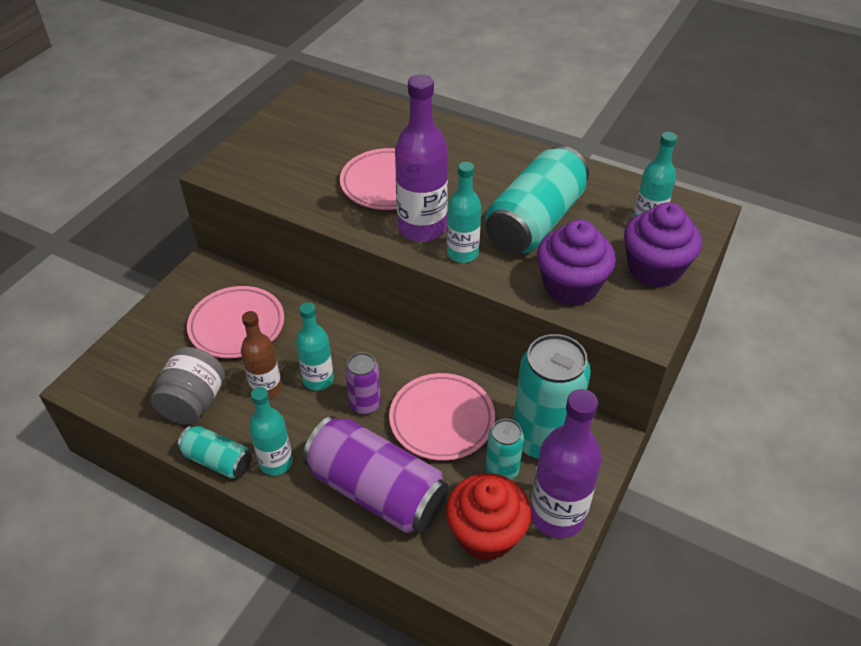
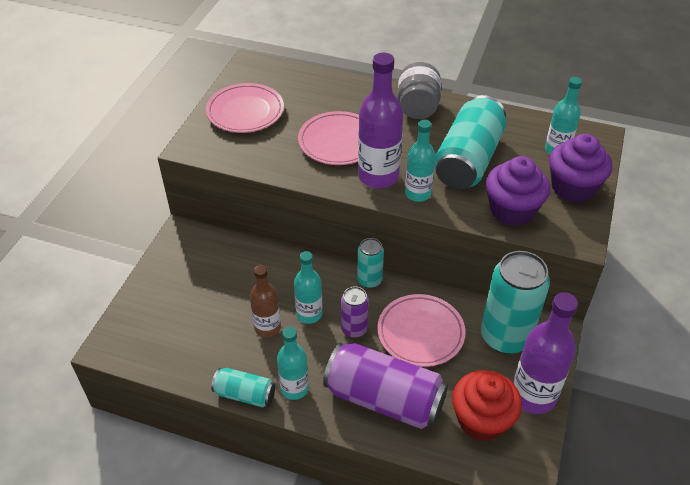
camera: 10 degrees left, 0 degrees up
(194, 402) = (209, 348): grey jar -> grey jar (417, 107)
(237, 326) = (226, 278): pink plate -> pink plate (245, 112)
(502, 470) = (480, 367): turquoise can -> turquoise can (369, 280)

